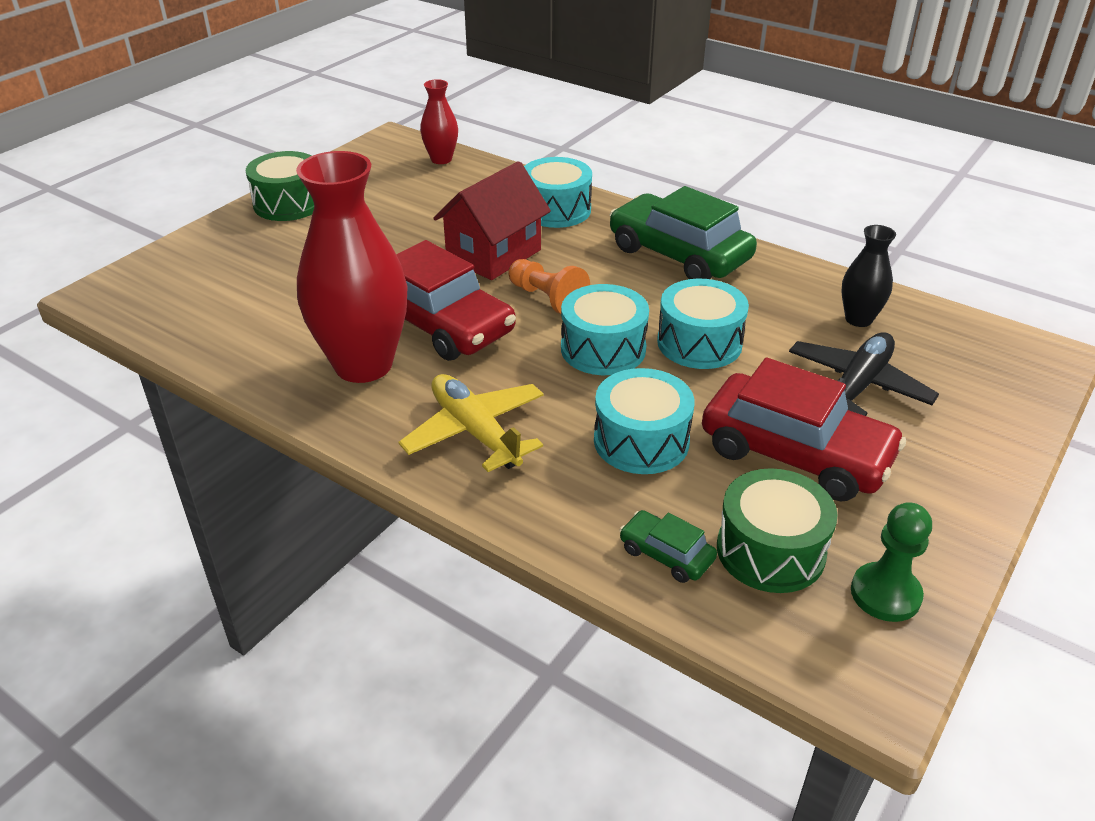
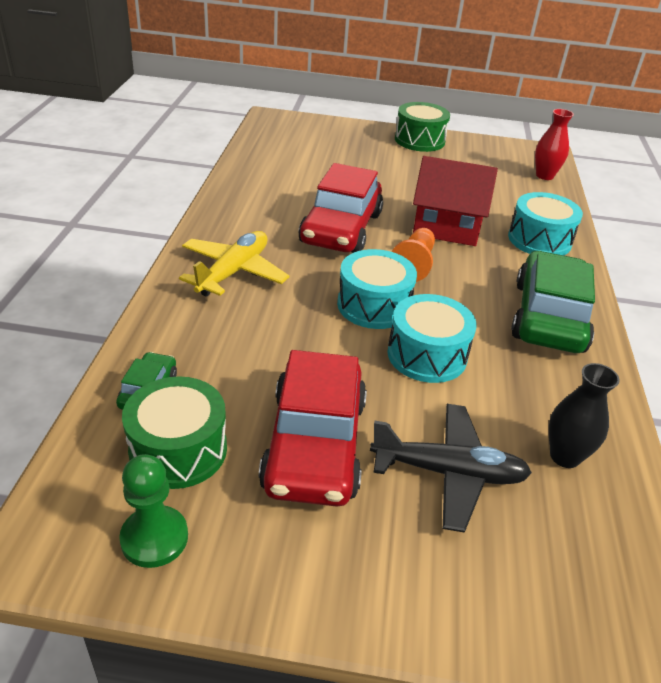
camera: 60 degrees right, 0 degrees up
(363, 365) = (272, 212): red vase -> none
(641, 441) = (273, 350): turquoise drum -> none

